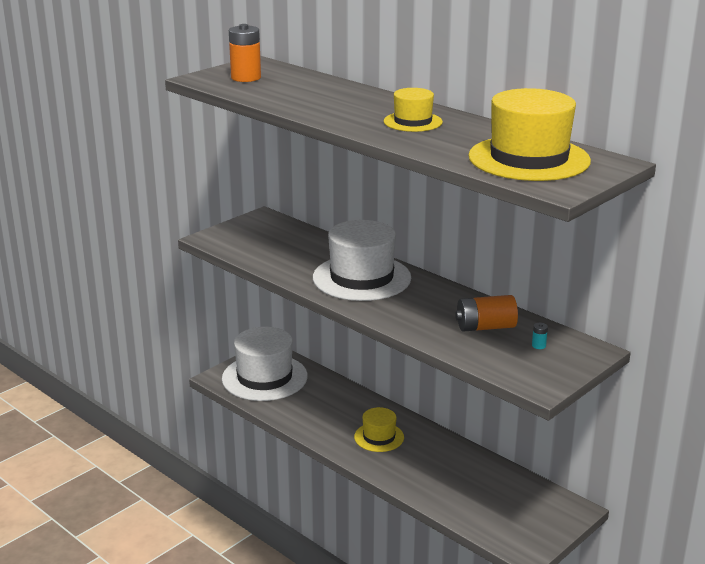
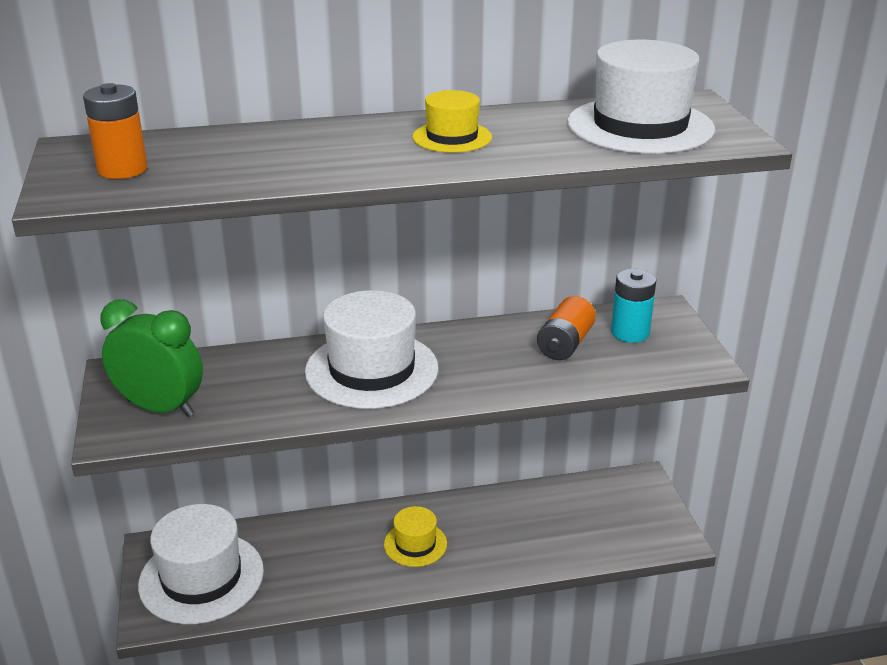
camera: 55 degrees left, 5 degrees up
(247, 239) = (160, 408): none -> green clock
(529, 159) = (640, 126): yellow hat -> white hat
(538, 346) = (630, 332): turquoise battery -> turquoise battery, size x2.40

